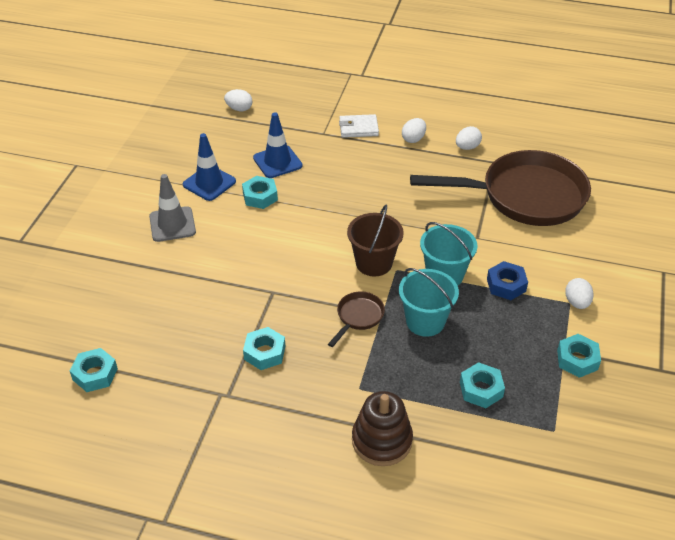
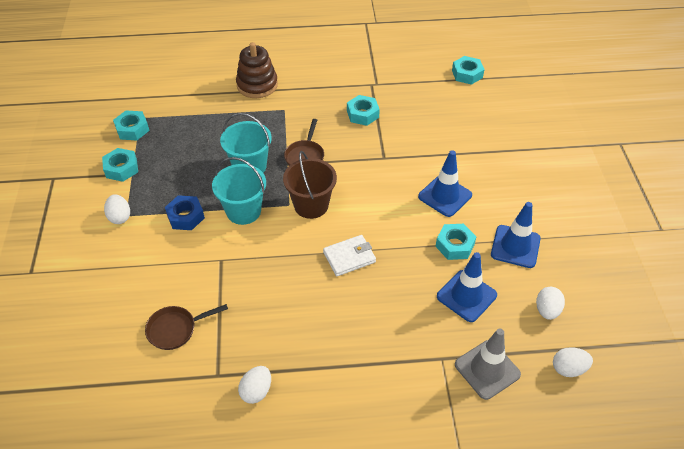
camera: 160 degrees right, 5 degrees up
(172, 224) = (511, 192): grey traffic cone -> grey traffic cone (487, 369)
(237, 238) = (445, 196): none -> blue traffic cone
(358, 128) = (403, 382): white wallet -> white wallet (349, 257)
(413, 139) = (328, 384): white egg -> white egg (547, 310)
(481, 389) = (195, 130): turquoise nut -> turquoise nut (132, 129)
(524, 196) = (176, 329): brown pan -> brown pan, size x0.40

